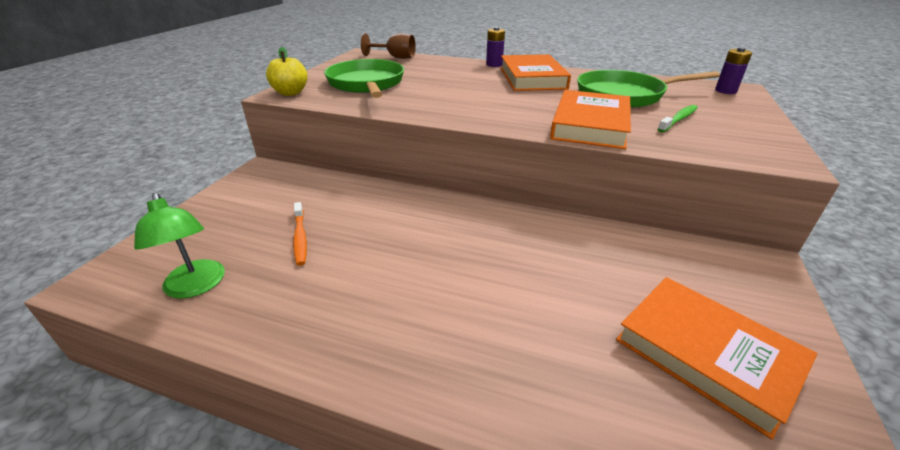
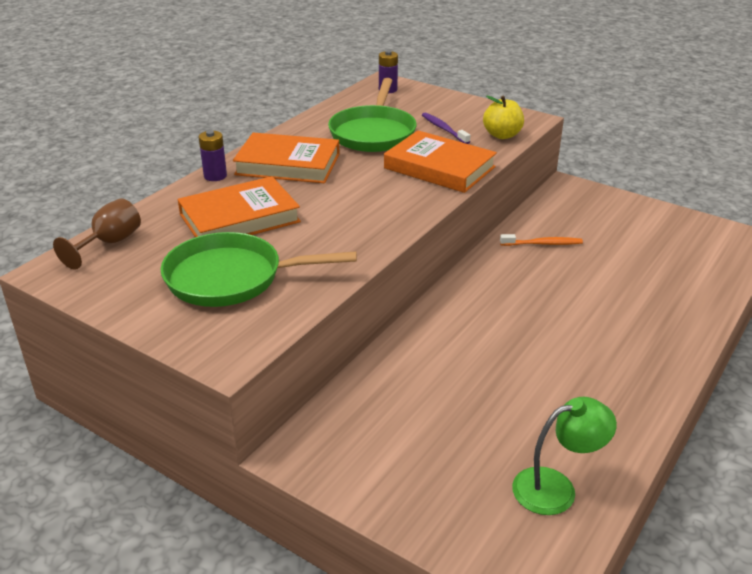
camera: 75 degrees left, 0 degrees up
(290, 93) = (228, 346): yellow apple -> yellow apple (502, 135)
(300, 238) = (483, 412): orange toothbrush -> orange toothbrush (543, 244)
(678, 119) = (443, 129): green toothbrush -> purple toothbrush
(706, 354) = (649, 238): orange book -> orange book (239, 218)

